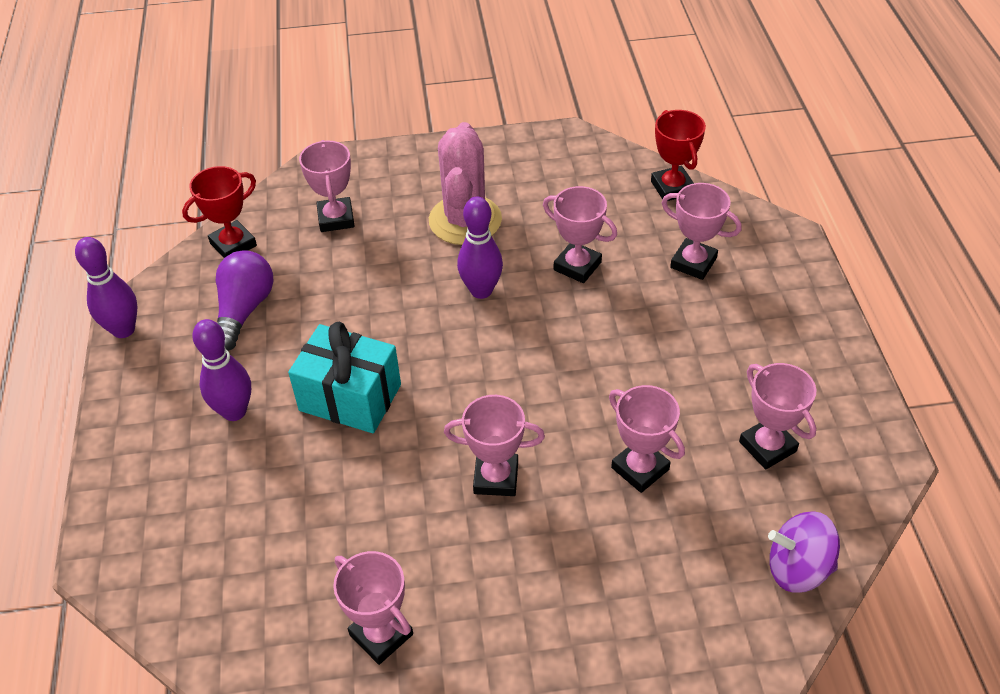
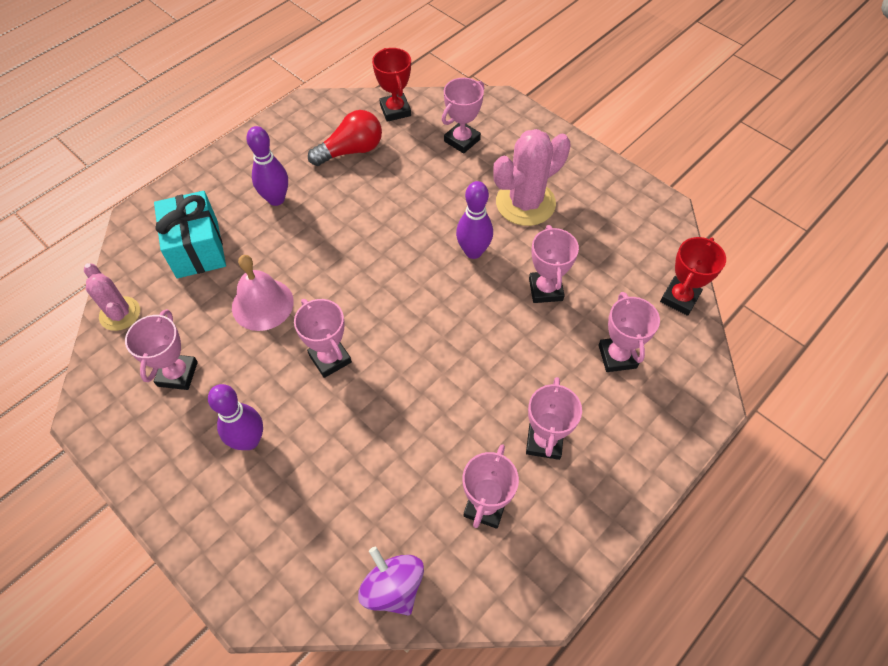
camera: 50 degrees right, 10 degrees up
(123, 330) = (291, 111): purple bowling pin -> purple bowling pin (249, 440)
(233, 244) = (395, 110): red trophy -> red trophy turned 60 degrees clockwise
(233, 655) = (120, 314): none -> pink cactus
(244, 310) = (351, 151): purple light bulb -> red light bulb
(350, 397) = (330, 244): turquoise gift -> turquoise gift (197, 248)
(366, 501) = (262, 304): none -> pink bell
(640, 468) = (401, 436): pink trophy -> pink trophy (544, 441)

